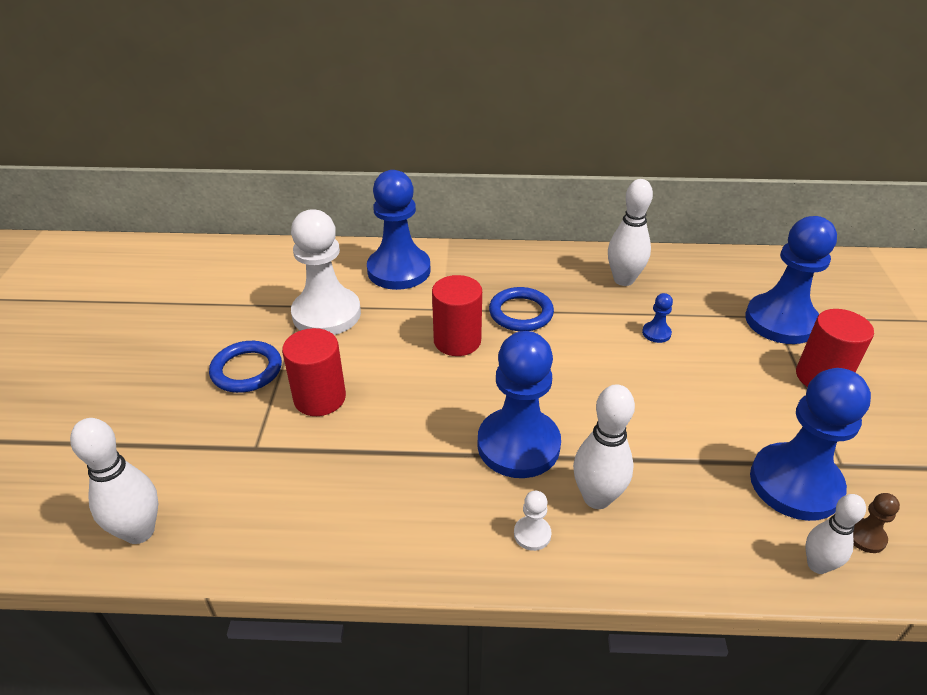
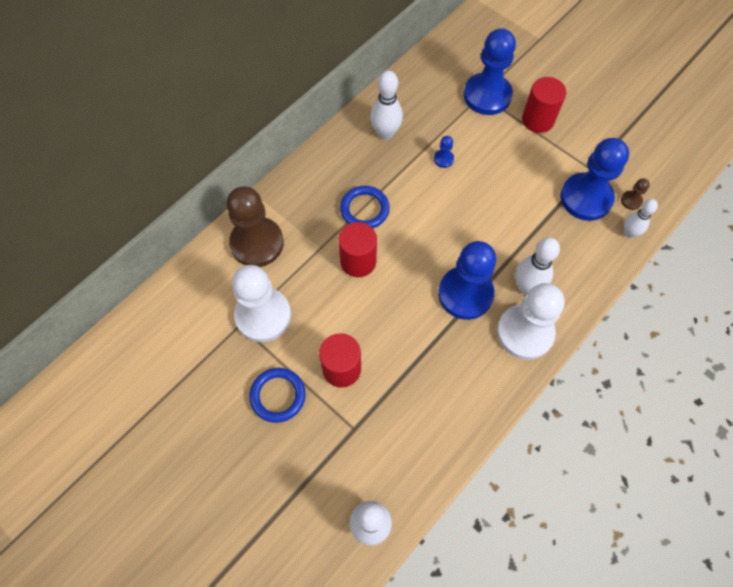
camera: 50 degrees left, 25 degrees up
(399, 270) = (257, 243): blue pawn -> brown pawn
(532, 534) = (525, 332): white pawn -> white pawn, size x2.49

